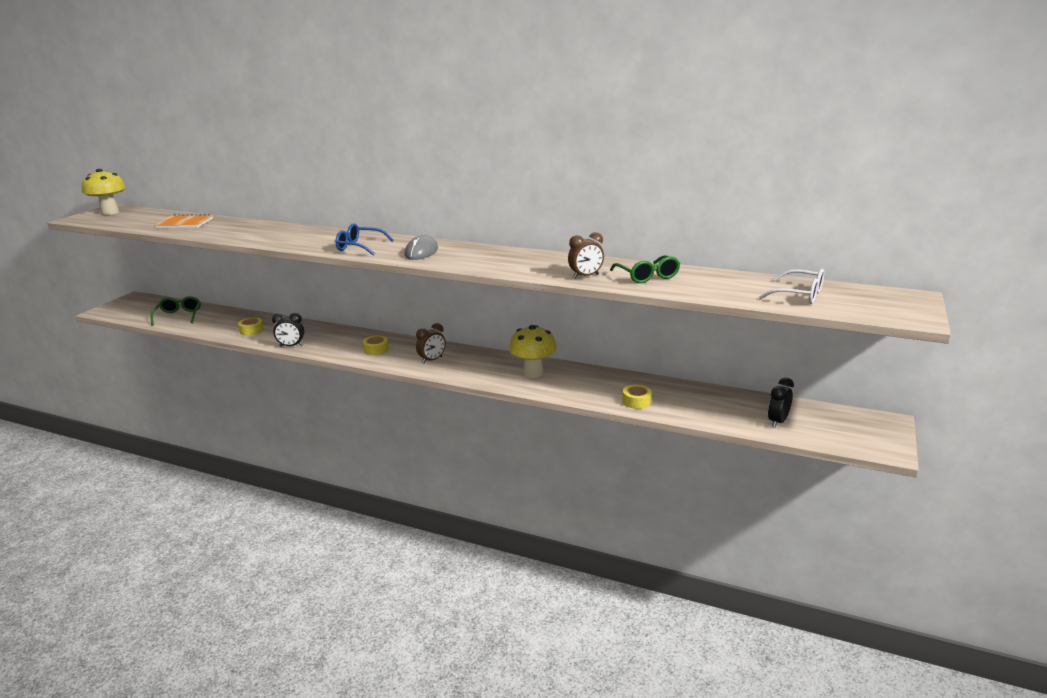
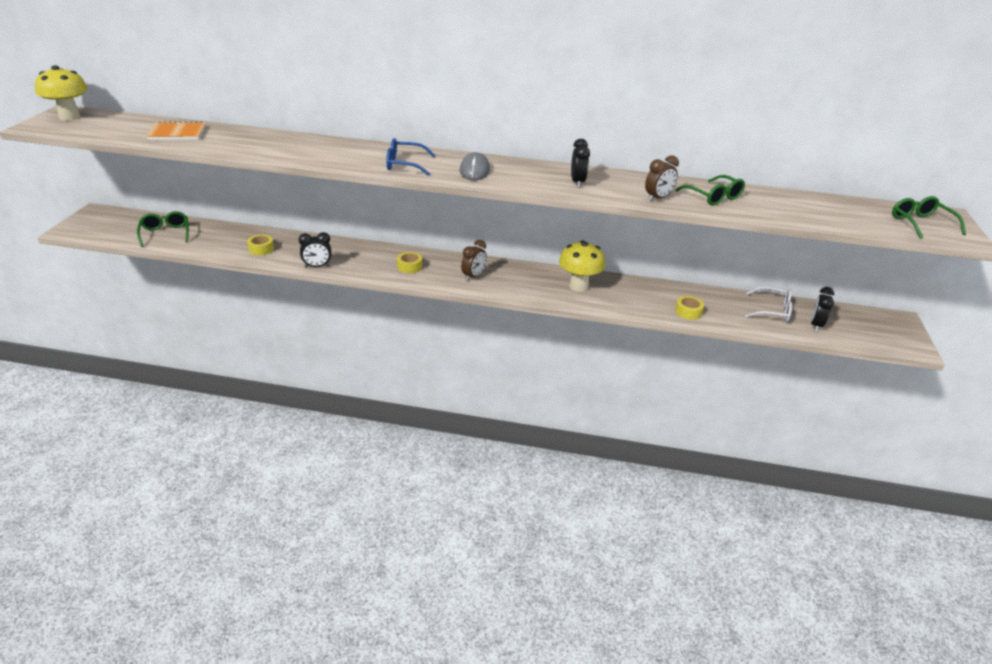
camera: 15 degrees left, 10 degrees up
(514, 262) = (577, 182): none -> black clock
(799, 295) = (857, 215): white glasses -> white glasses (772, 311)
(871, 304) = (921, 224): none -> green glasses

